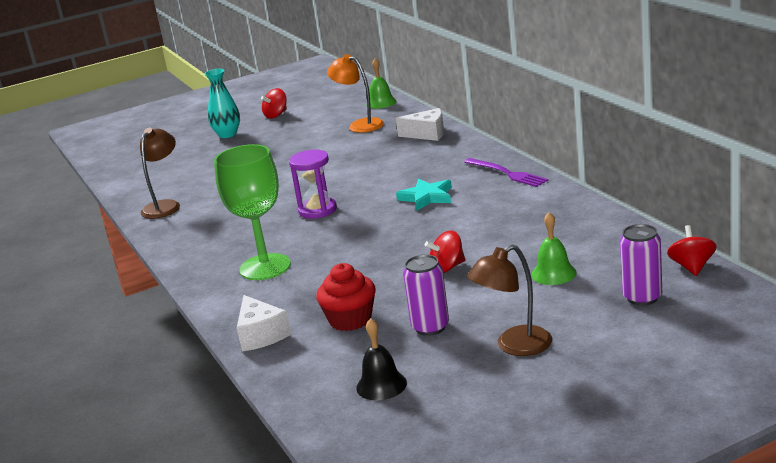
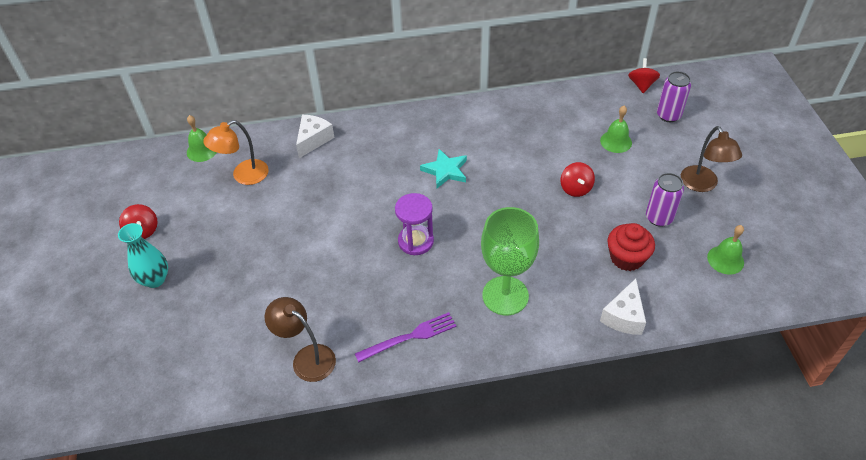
camera: 75 degrees left, 25 degrees up
(261, 335) = (624, 316): white cheese -> white cheese turned 120 degrees clockwise
(381, 385) = (725, 260): black bell -> green bell
(507, 173) = (438, 118): purple fork -> purple fork (410, 337)
(692, 267) = (641, 85): red spinning top -> red spinning top turned 75 degrees clockwise

